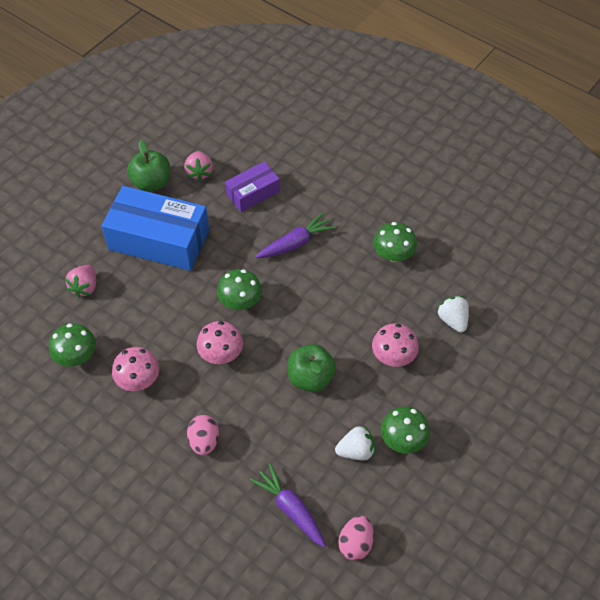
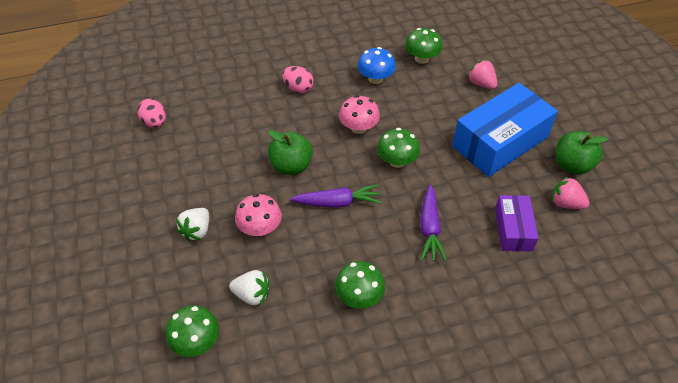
camera: 125 degrees right, 5 degrees down
(138, 380) = (375, 78): pink mushroom -> blue mushroom
(290, 509) = (210, 105): purple carrot -> purple carrot (337, 202)
(356, 451) = (211, 159): white strawberry -> white strawberry (197, 231)
(403, 440) = (190, 190): green mushroom -> green mushroom (196, 341)

